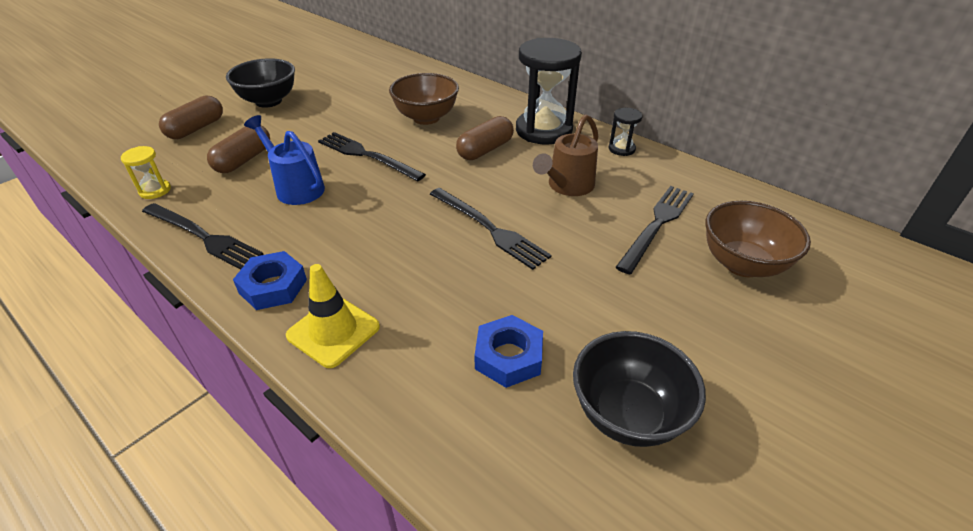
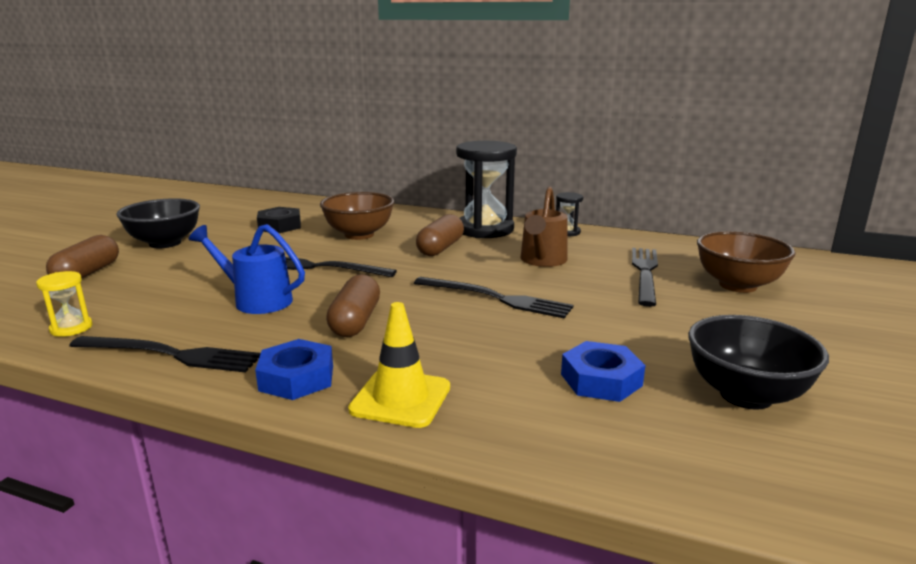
camera: 20 degrees left, 20 degrees down
(243, 160) = (172, 289): brown capsule -> brown capsule (355, 321)
(368, 94) = (280, 226): none -> black nut

